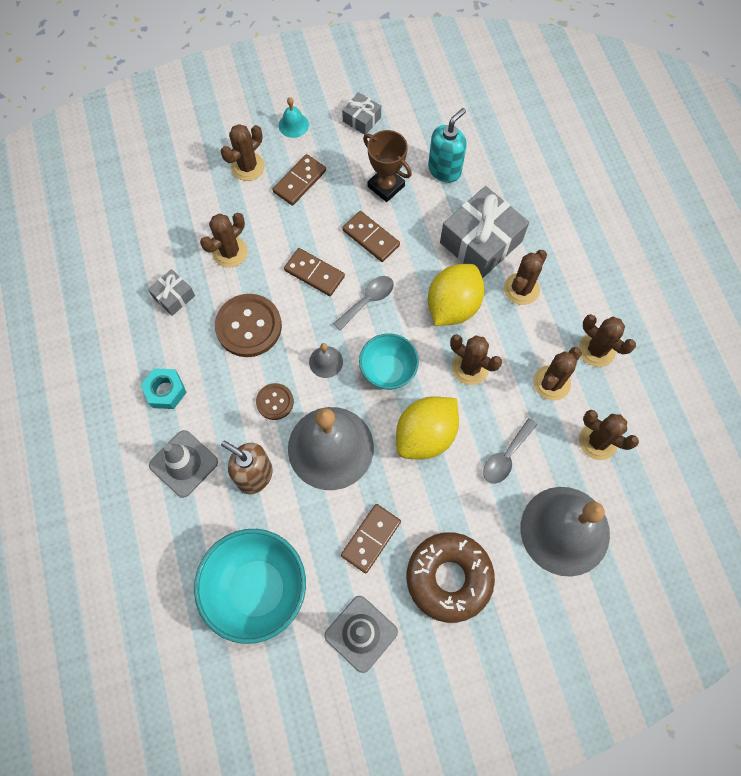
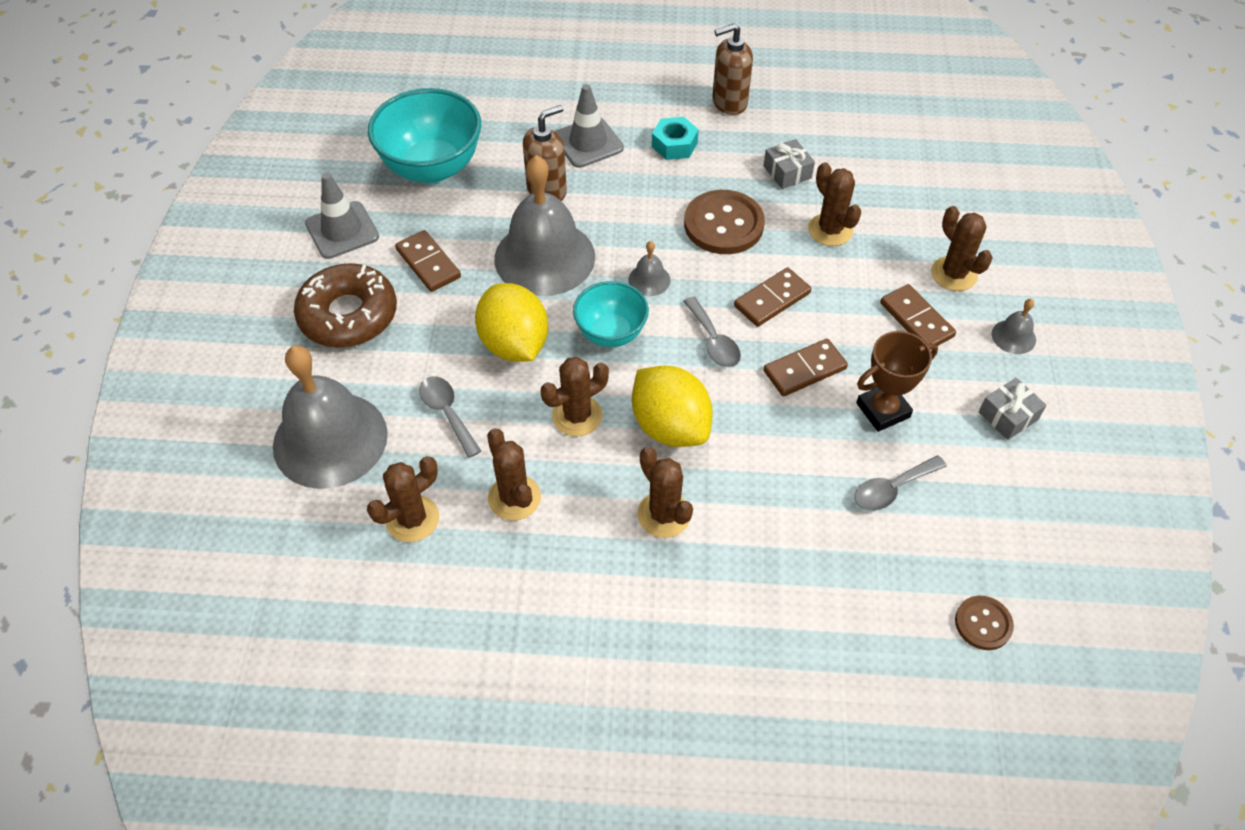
camera: 110 degrees right, 15 degrees down
(97, 363) = (729, 102): none -> brown soap dispenser
(275, 402) = (621, 225): brown button -> brown button (983, 623)
(293, 125) = (1013, 336): turquoise bell -> grey bell
(444, 170) = (892, 489): turquoise soap dispenser -> grey spoon
(481, 242) = (755, 492): grey gift -> none
(596, 350) = (534, 571): brown cactus -> none

